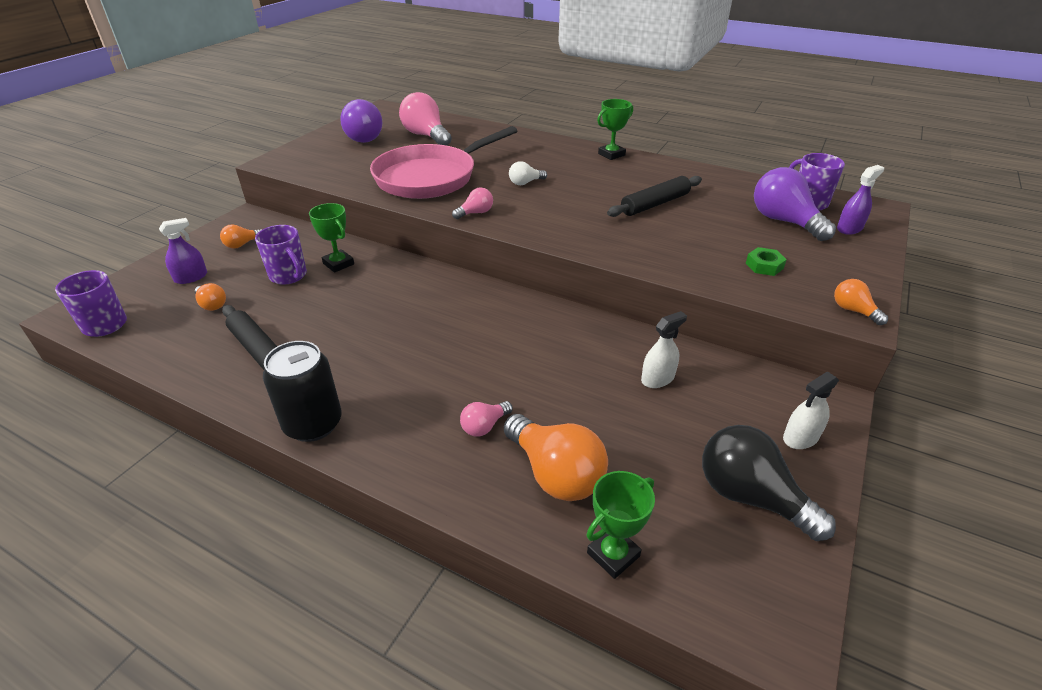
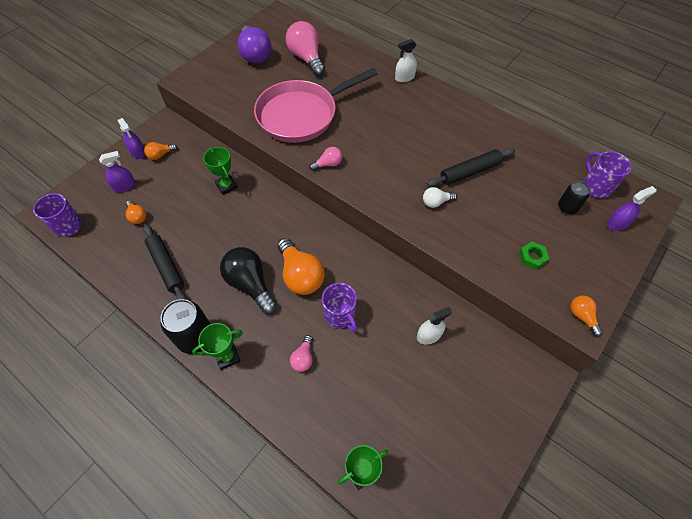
camera: 10 degrees right, 20 degrees up
(210, 245) = (138, 152): none -> purple spray bottle
(289, 276) = (191, 194): purple mug -> purple mug (340, 316)
(484, 426) = (303, 358): pink light bulb -> pink light bulb turned 45 degrees counterclockwise
(525, 183) = (374, 131): white light bulb -> white light bulb (436, 202)
(555, 473) = (340, 405): orange light bulb -> orange light bulb (300, 275)
(611, 154) = (452, 102): green trophy -> green trophy (227, 357)
(750, 497) = (460, 446): black light bulb -> black light bulb (250, 284)
(784, 221) = (567, 207): purple light bulb -> black can
(800, 438) = (510, 404): white spray bottle -> white spray bottle (404, 77)

